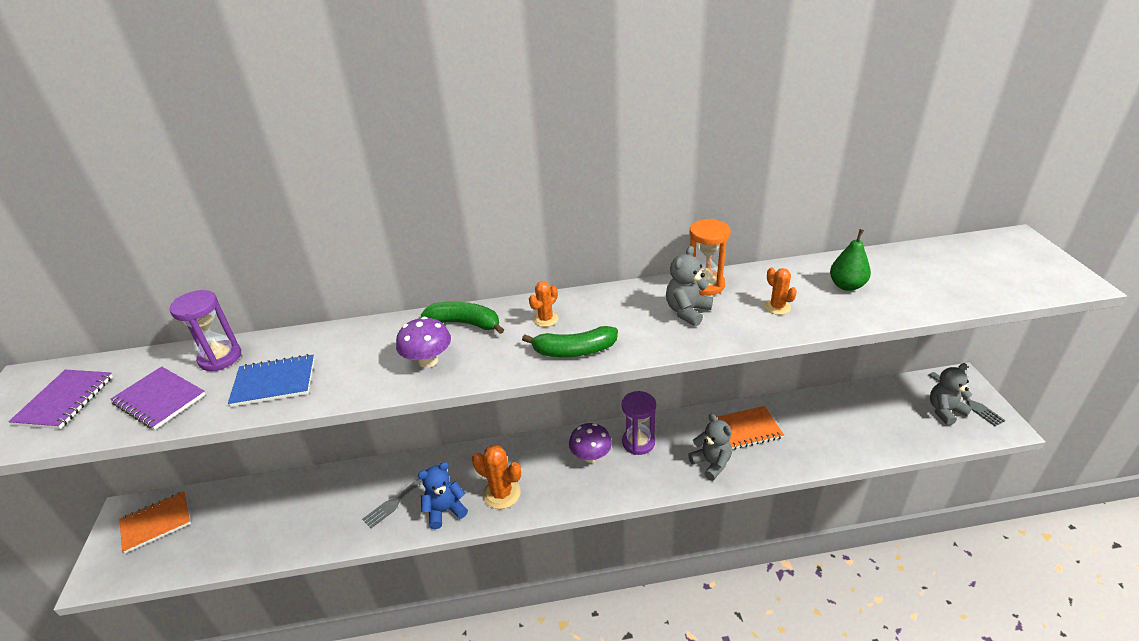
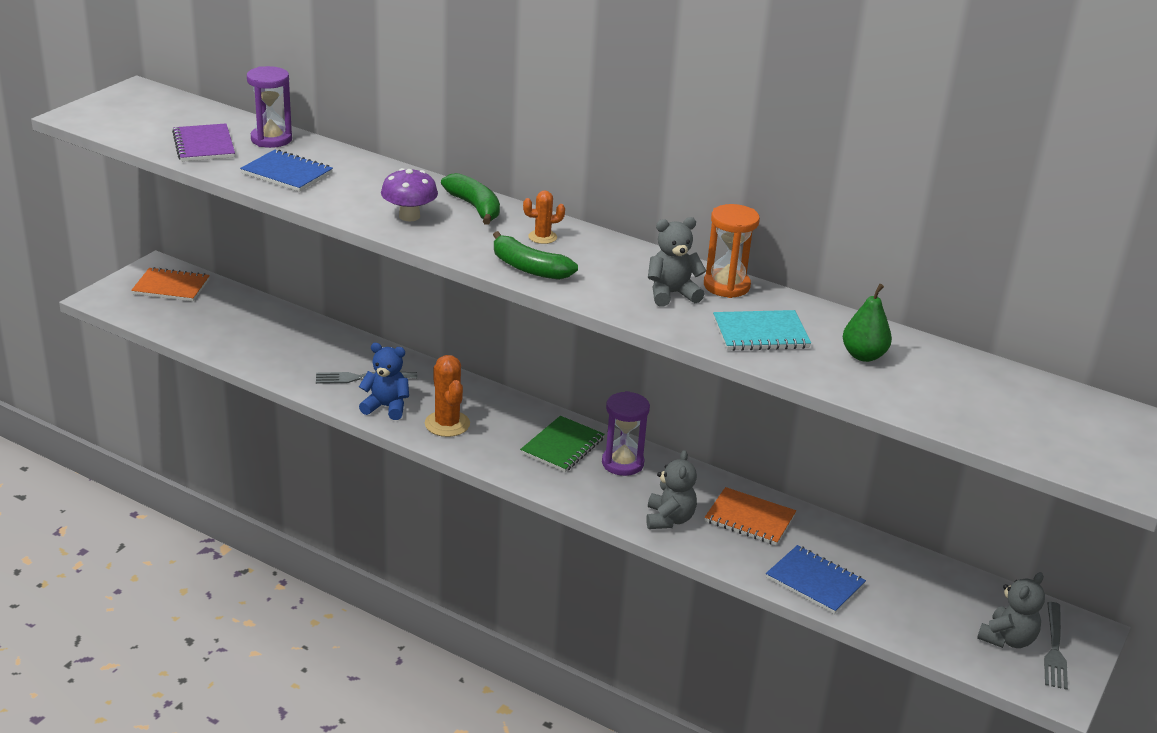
camera: 35 degrees right, 5 degrees down
(65, 400) = (148, 116): purple notebook -> none
(591, 456) = (562, 446): purple mushroom -> green notebook
(777, 307) = (760, 333): orange cactus -> turquoise notebook
(829, 447) = (814, 582): none -> blue notebook
(945, 411) = (1007, 639): grey teddy bear -> grey teddy bear turned 120 degrees clockwise

